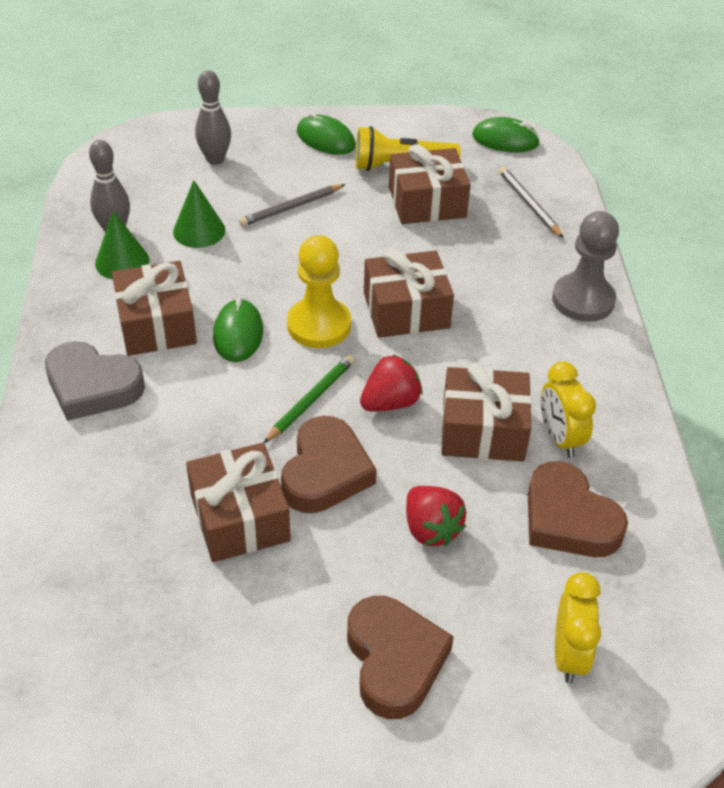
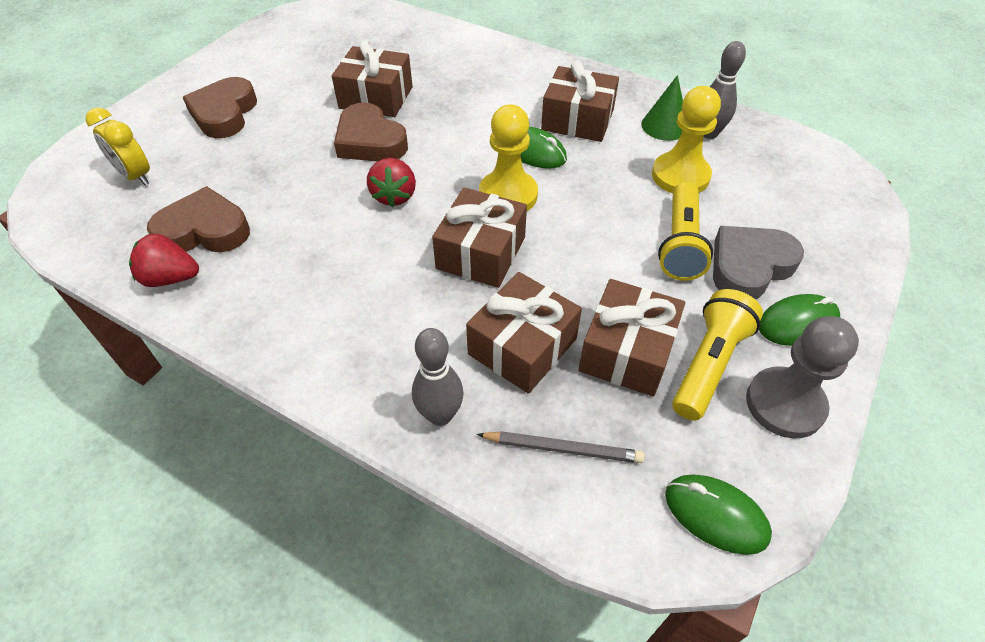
camera: 125 degrees right, 5 degrees up
(92, 386) = (538, 79): grey heart -> grey heart (749, 266)
(199, 231) = (680, 176): green cone -> yellow pawn
(215, 159) = (793, 224): grey bowling pin -> grey bowling pin (440, 415)
(291, 207) = (680, 244): grey pencil -> yellow flashlight
(311, 400) = (436, 160): green pencil -> none
(394, 660) = (224, 113): brown heart -> brown heart turned 75 degrees clockwise
(431, 529) = (277, 164): red strawberry -> red strawberry (171, 278)
(483, 430) = (318, 230): brown gift -> brown gift (522, 346)
(505, 140) = (715, 515): green mouse -> green mouse turned 75 degrees clockwise
(559, 438) = (264, 268): yellow clock -> none
(583, 300) = (380, 391): grey pawn -> grey pawn (785, 404)

